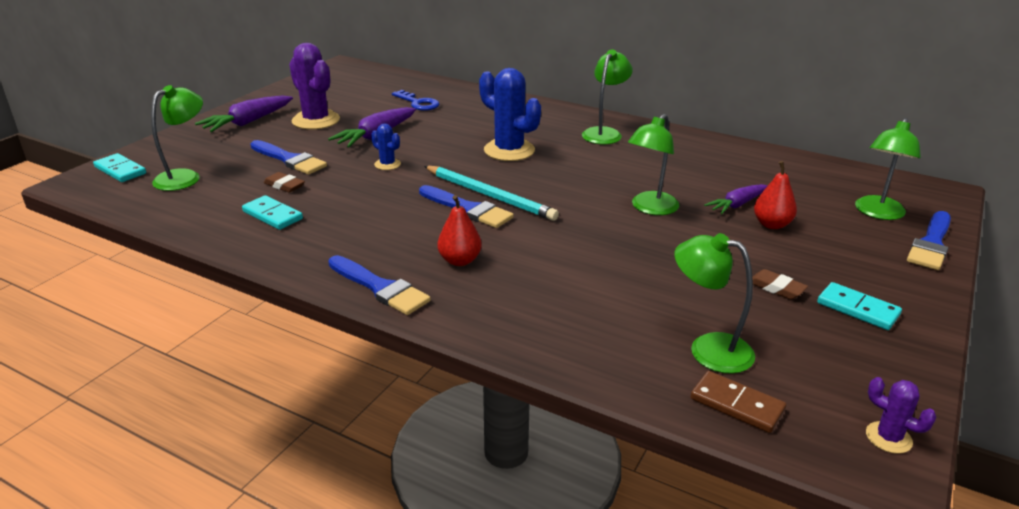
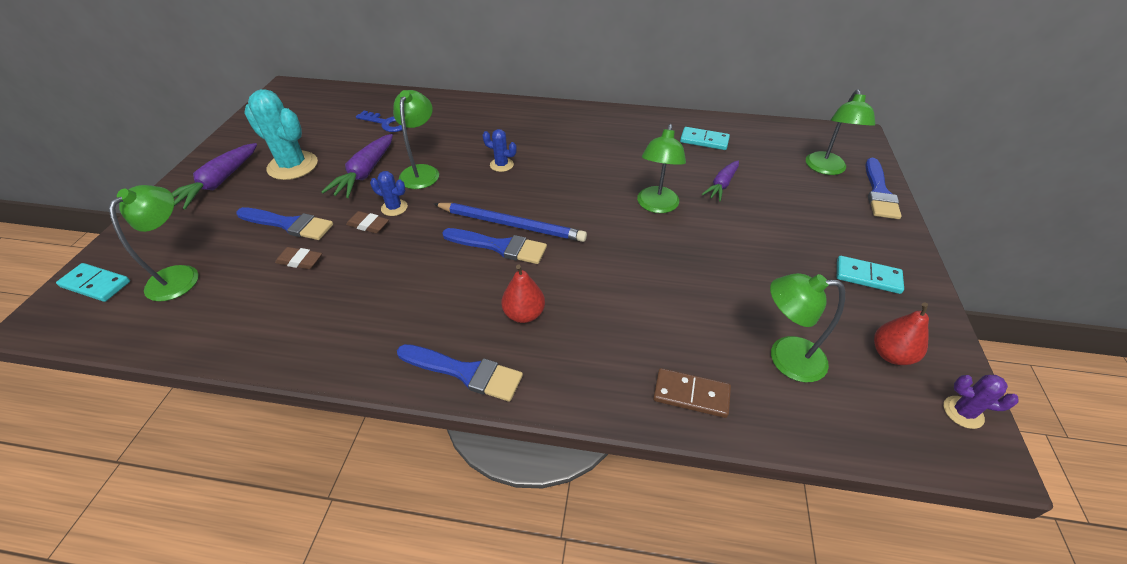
camera: 20 degrees left, 15 degrees up
(272, 215) = (306, 305): turquoise domino -> turquoise domino (704, 140)
(316, 120) = (293, 166): purple cactus -> turquoise cactus
(489, 195) = (511, 224): turquoise pencil -> blue pencil
(509, 150) = (501, 165): blue cactus -> blue cactus, size x0.50
(604, 133) = (574, 126): green lamp -> green lamp (421, 172)
(736, 405) = (840, 416): brown domino -> brown domino (691, 395)
(772, 224) = (758, 200): red pear -> red pear (891, 354)
(776, 288) = (799, 271): brown eraser -> brown eraser (368, 225)

